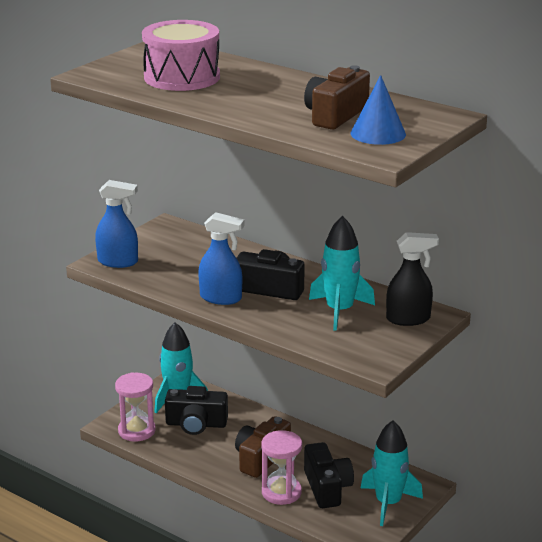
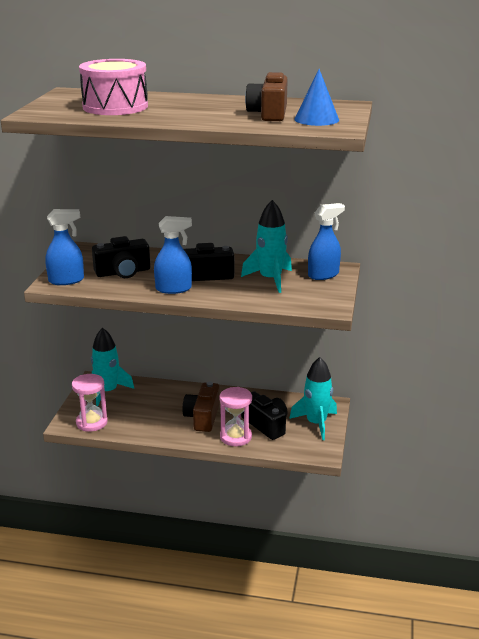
camera: 25 degrees left, 0 degrees up
(196, 424) = (135, 406): black camera -> black camera (123, 272)
(408, 319) = (323, 275): black spray bottle -> blue spray bottle

